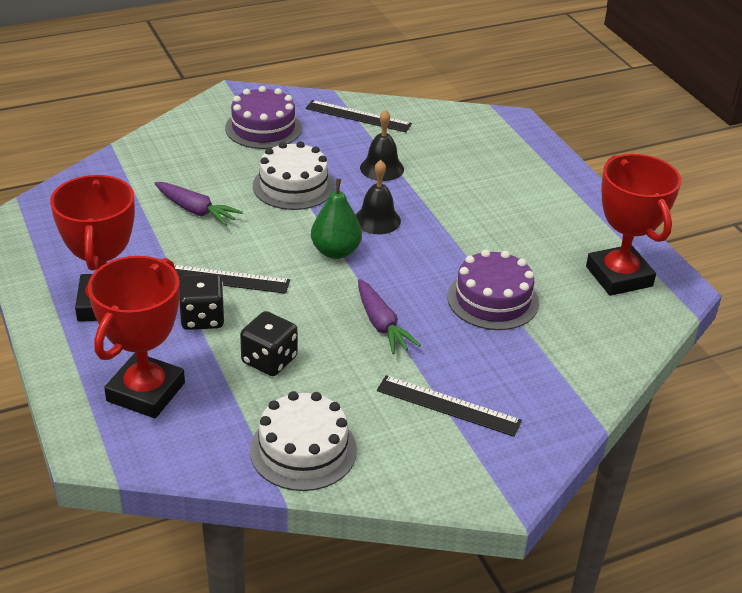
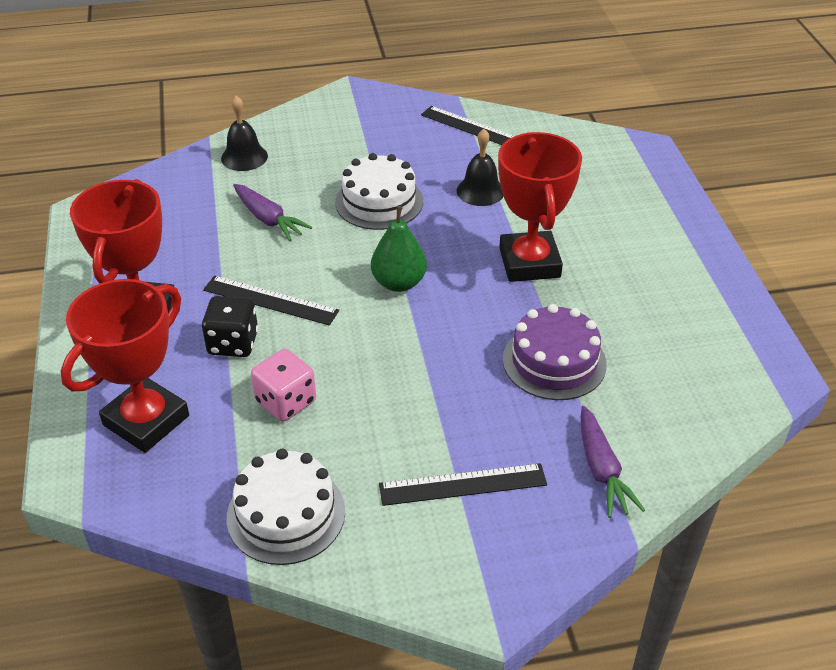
camera: 15 degrees right, 5 degrees up
(263, 128) = (369, 133): purple cake -> none
(269, 360) = (286, 401): black dice -> pink dice
(377, 220) = (456, 251): black bell -> black bell (244, 157)
(381, 324) = (420, 375): purple carrot -> purple carrot (601, 470)
(448, 405) = (462, 484): black ruler -> black ruler turned 45 degrees counterclockwise
(619, 276) = (710, 351): red trophy -> red trophy (529, 263)

